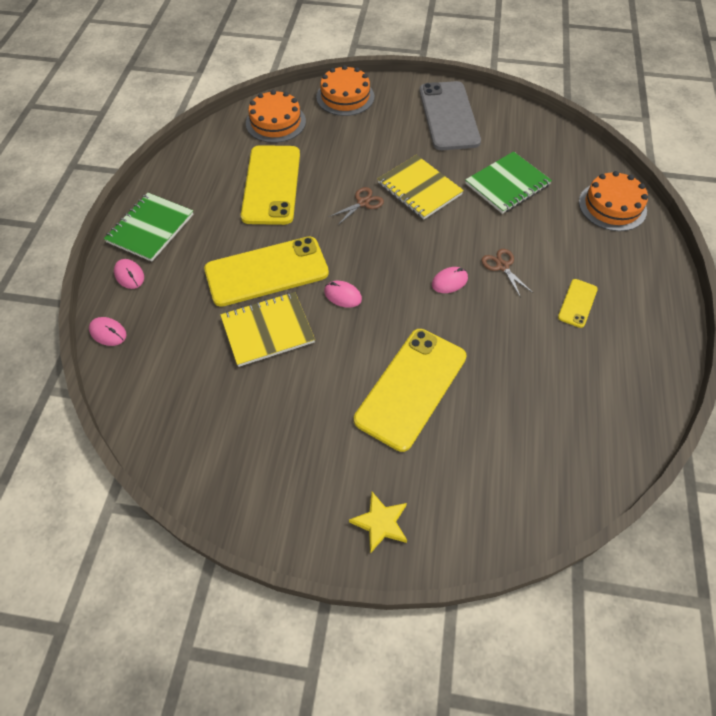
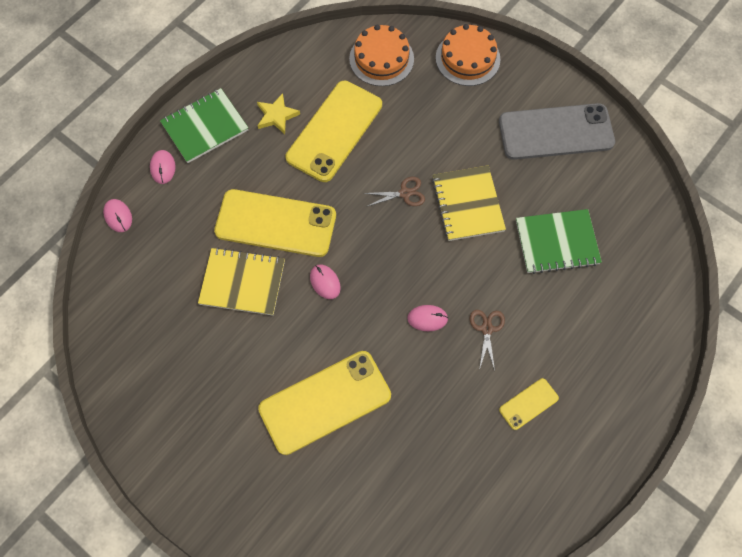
camera: 30 degrees right, 10 degrees up
(380, 523) = (226, 502): yellow star -> yellow star (276, 115)
(448, 116) = (556, 132): grey phone -> grey phone turned 60 degrees clockwise
(612, 206) = (644, 321): orange cake -> none

